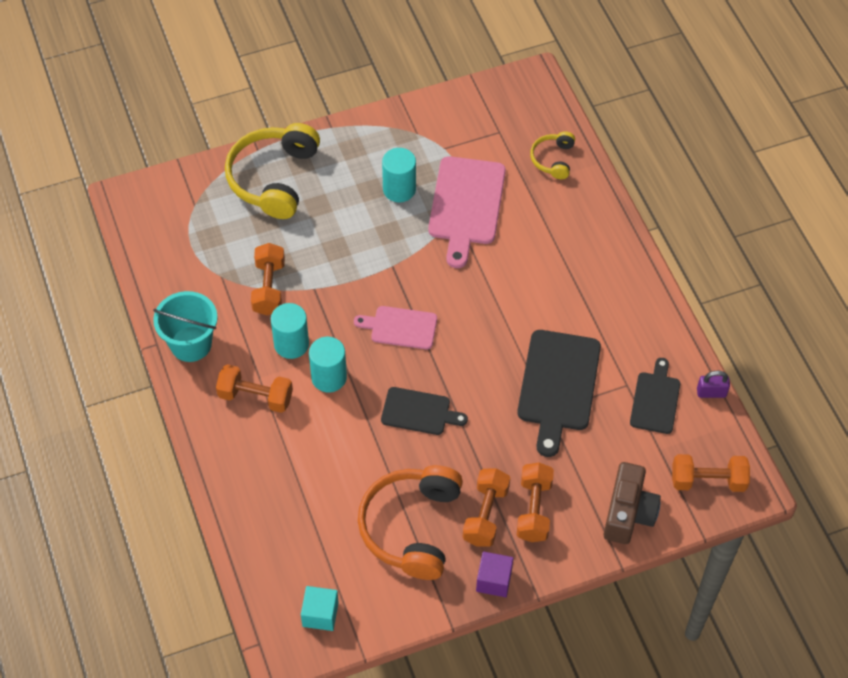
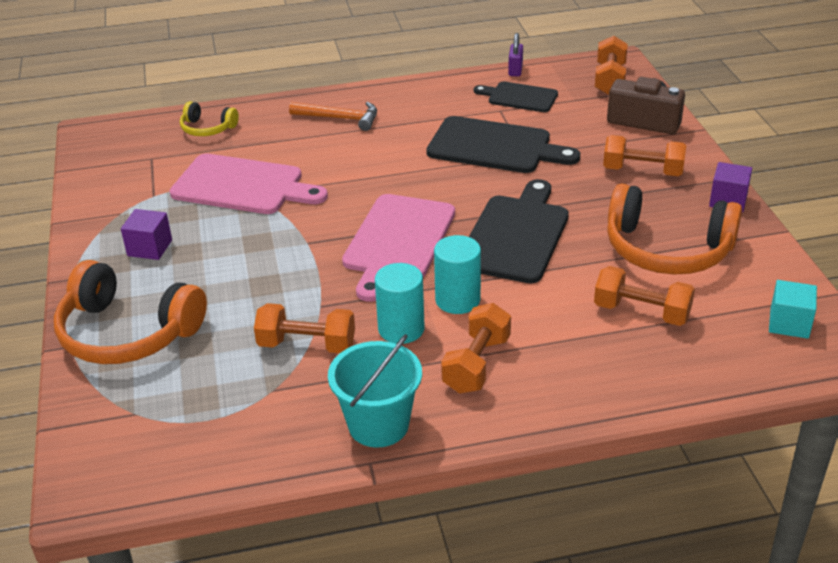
camera: 80 degrees left, 20 degrees down
(273, 178) = (127, 333): yellow headphones -> orange headphones
(373, 164) = (150, 248): none -> purple cube
(399, 189) = (197, 231): turquoise cylinder -> none
(400, 327) = (397, 241): pink cutting board -> pink cutting board, size x1.67
(419, 412) = (516, 235): black cutting board -> black cutting board, size x1.67
(485, 515) = (649, 200): orange dumbbell -> orange dumbbell (641, 312)
(588, 255) = (339, 118): none -> orange hammer

